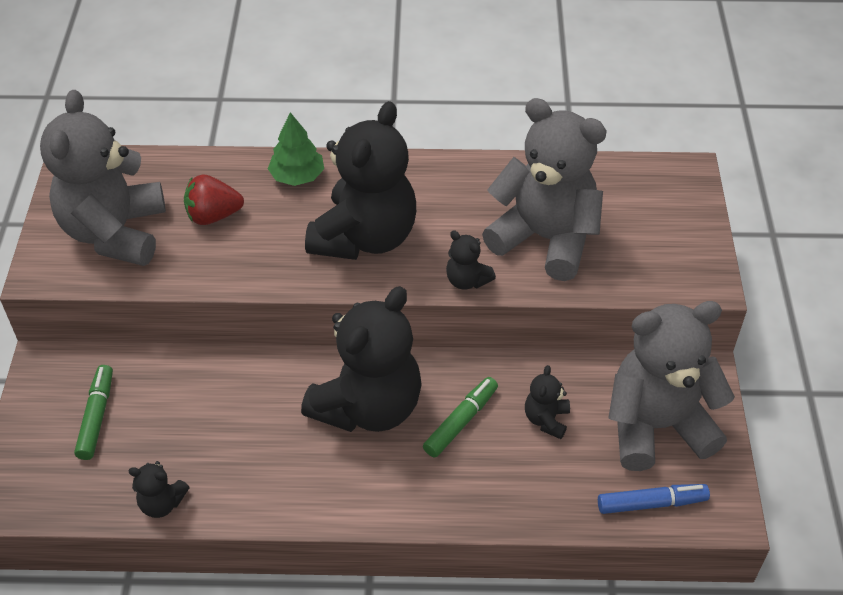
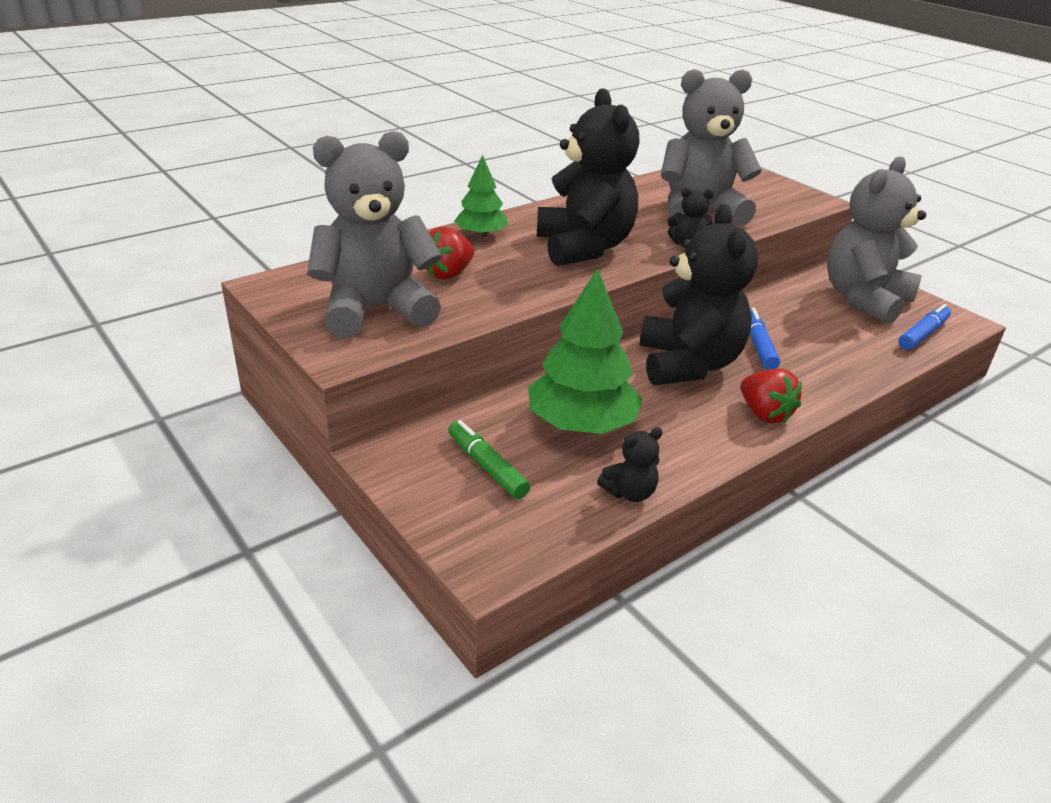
camera: 40 degrees left, 15 degrees down
(115, 232) = (375, 310): grey teddy bear -> grey teddy bear turned 105 degrees clockwise
(206, 418) = (581, 424): none -> green tree
(361, 497) = (764, 414): none -> red strawberry
(461, 421) = (758, 345): green marker -> blue marker
(546, 419) = (804, 322): black teddy bear -> none

